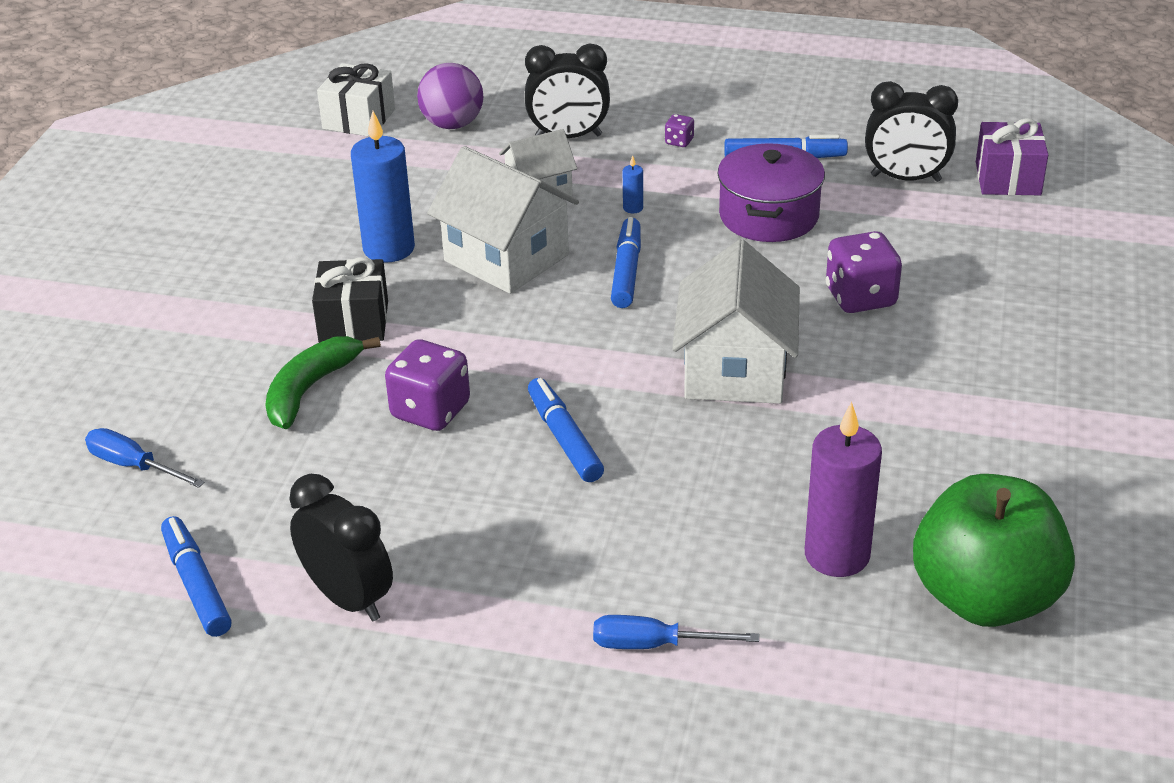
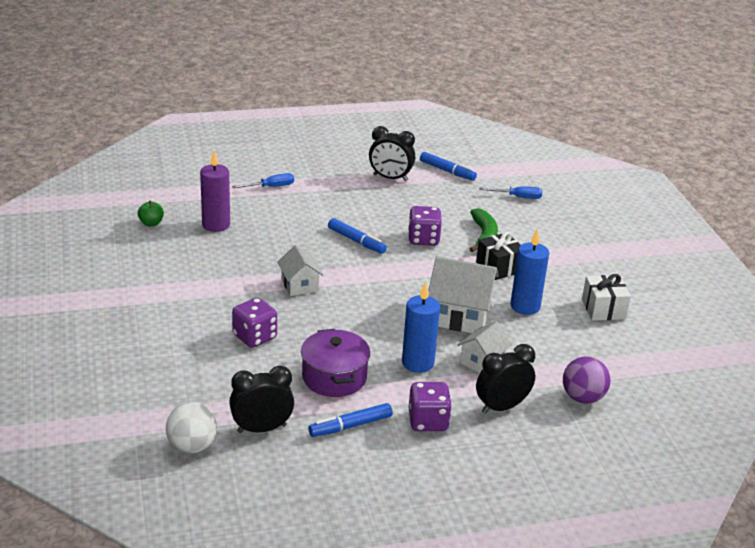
camera: 150 degrees right, 5 degrees down
(359, 119) = (643, 386): white gift -> white gift (603, 309)
(626, 271) = (390, 323): blue marker -> none
(633, 208) = (418, 363): blue candle -> blue candle, size x2.50
(679, 141) = (428, 421): purple dice -> purple dice, size x2.15
(735, 370) = (299, 285): white house -> white house, size x0.60
(985, 598) = (151, 223): green apple -> green apple, size x0.40
(1007, 178) = (192, 446): purple gift -> white ball

